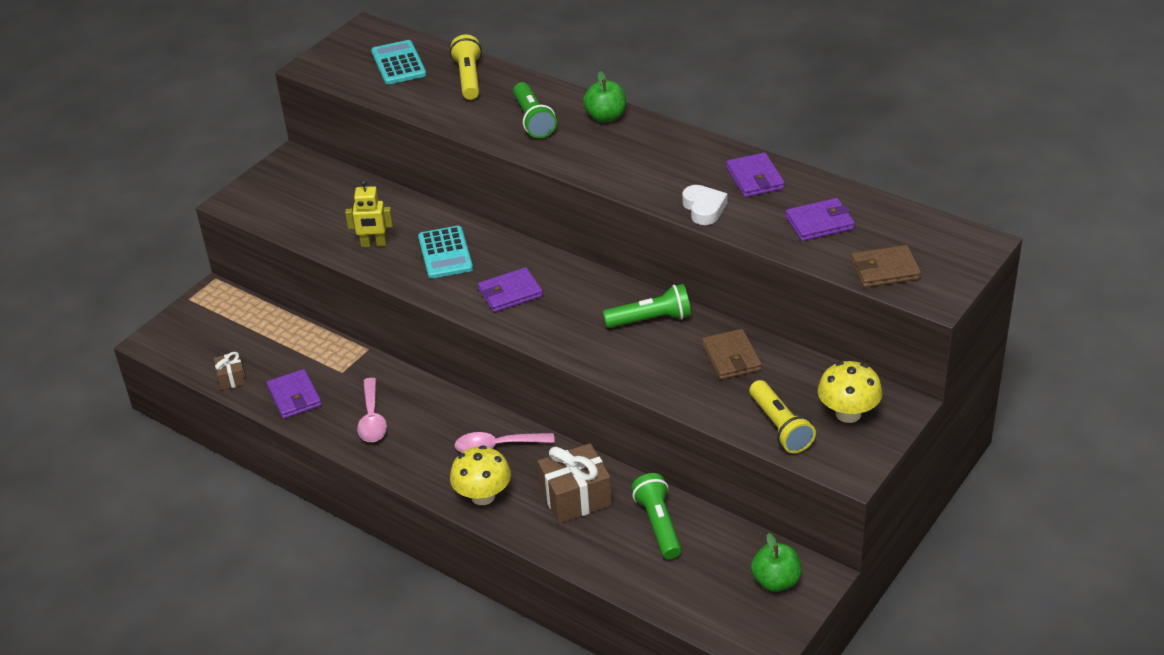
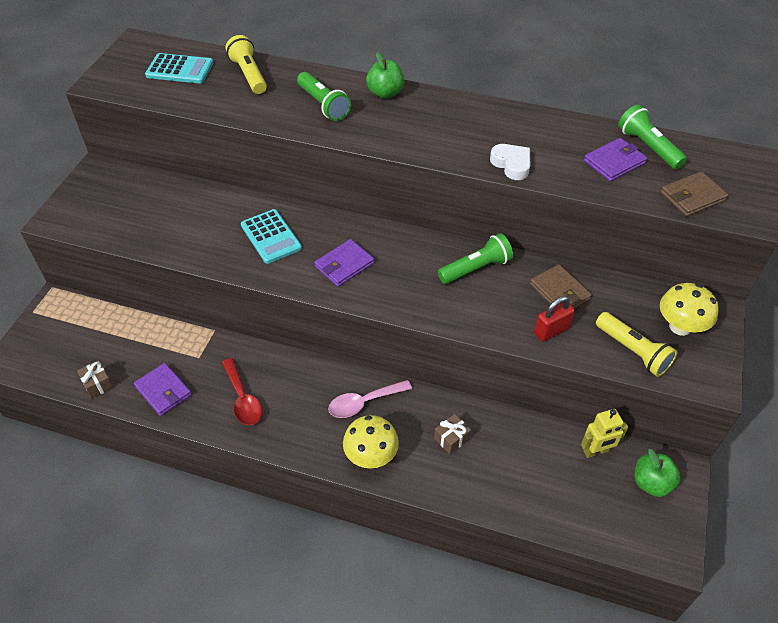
camera: 20 degrees left, 10 degrees up
(372, 419) = (242, 398): pink spoon -> red spoon
(374, 244) = (202, 239): yellow robot -> yellow robot (596, 451)
(398, 63) = (180, 69): turquoise calculator -> turquoise calculator turned 135 degrees clockwise
(576, 497) = (451, 439): brown gift -> brown gift, size x0.53
(658, 525) = (532, 450): green flashlight -> green flashlight (648, 147)
(701, 392) = (551, 331): none -> red padlock
(755, 178) = (539, 130): purple wallet -> none

